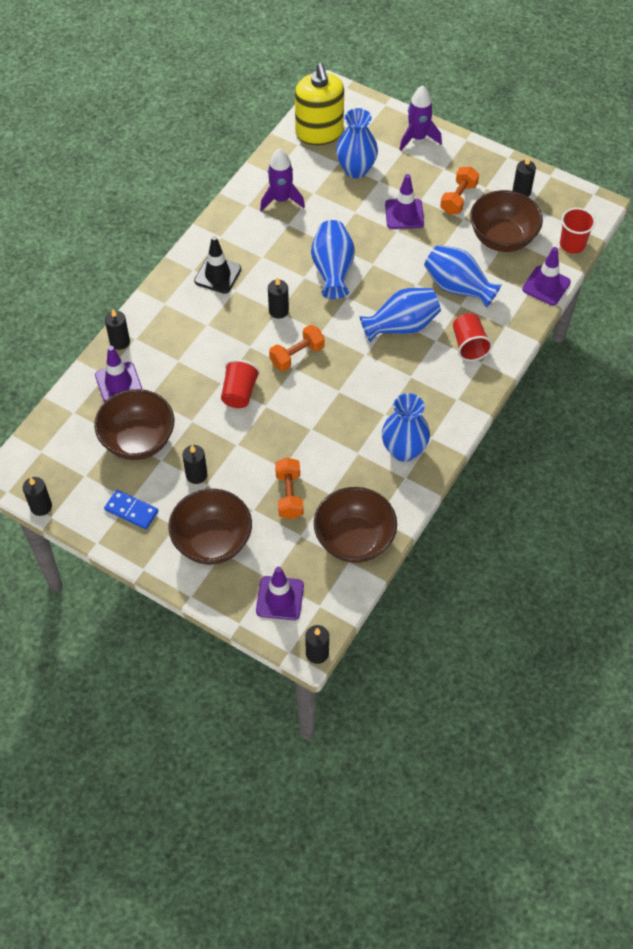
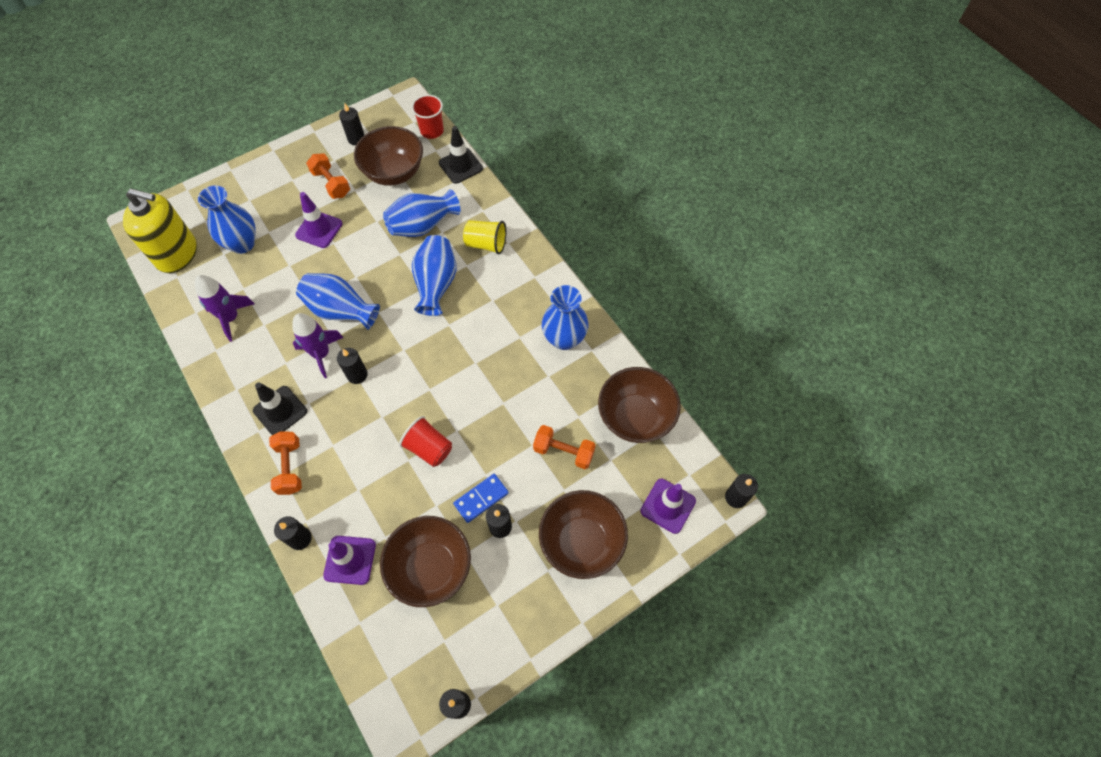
camera: 65 degrees left, 5 degrees up
(131, 510) = (510, 607): blue domino -> blue domino (481, 498)
(297, 355) = (416, 380): orange dumbbell -> orange dumbbell (289, 467)
(418, 138) = (244, 183): purple rocket -> purple rocket (321, 354)
(469, 345) = (486, 244): red cup -> yellow cup
(546, 286) = (460, 166): purple traffic cone -> black traffic cone

